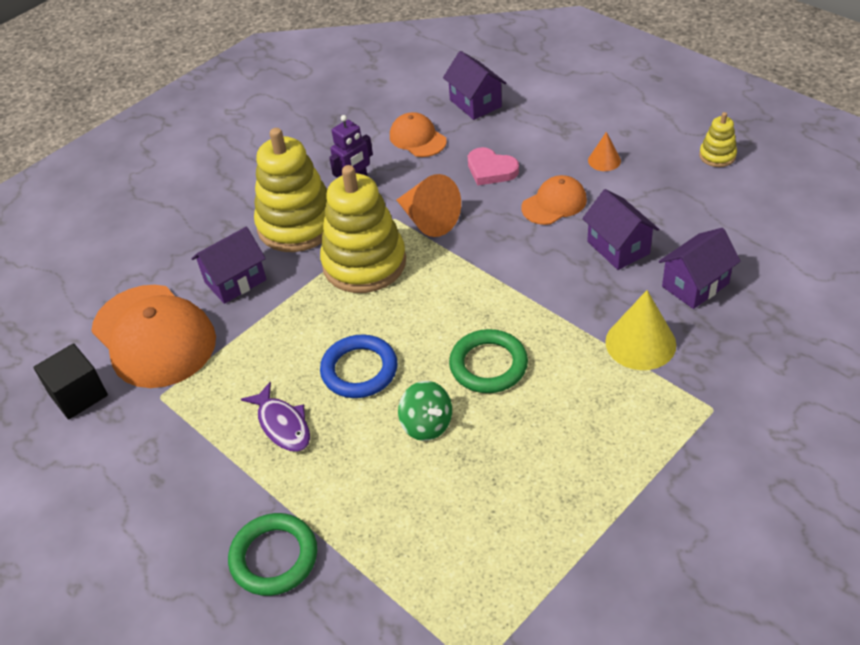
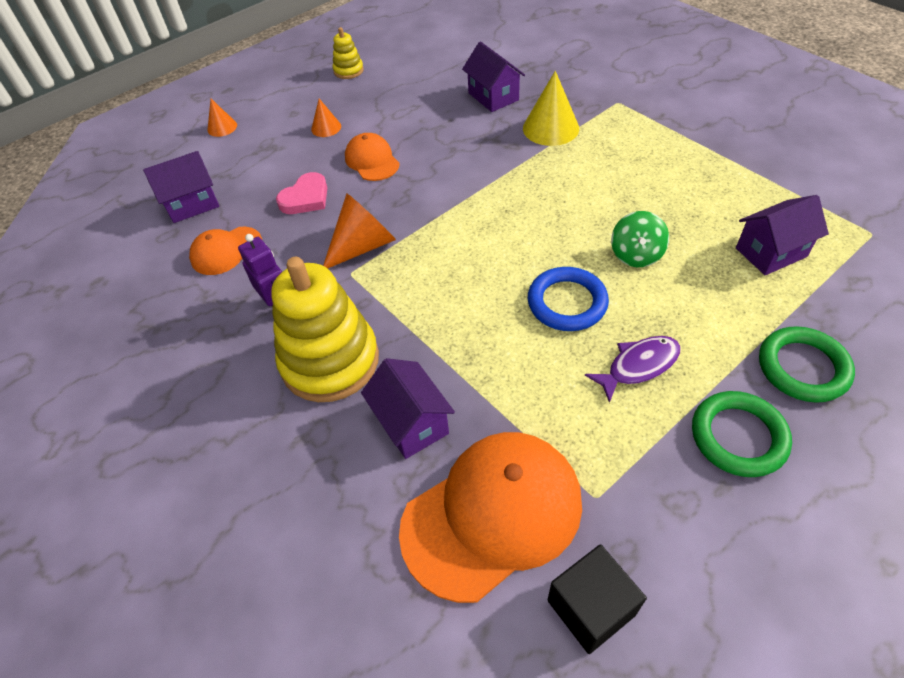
camera: 85 degrees left, 5 degrees up
(364, 263) = (414, 298): yellow stacking toy -> none
(427, 424) = (636, 254): green spinning top -> green spinning top turned 135 degrees clockwise
(488, 365) = (567, 212): green ring -> green ring (738, 437)
(590, 91) = (222, 127): none -> orange cone
(618, 247) = (440, 129): purple house -> purple house (770, 252)

